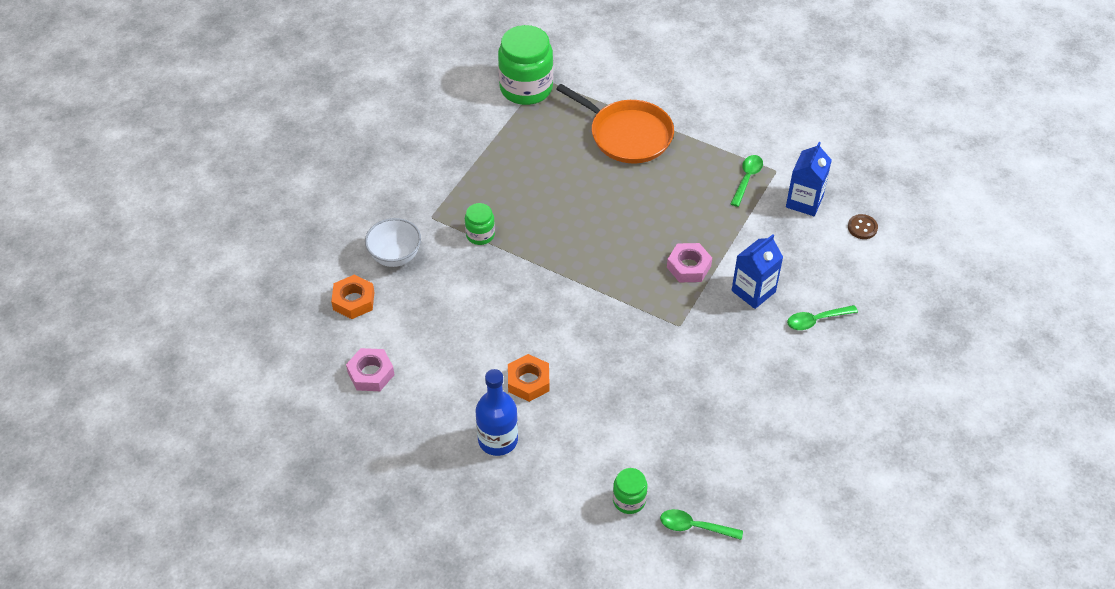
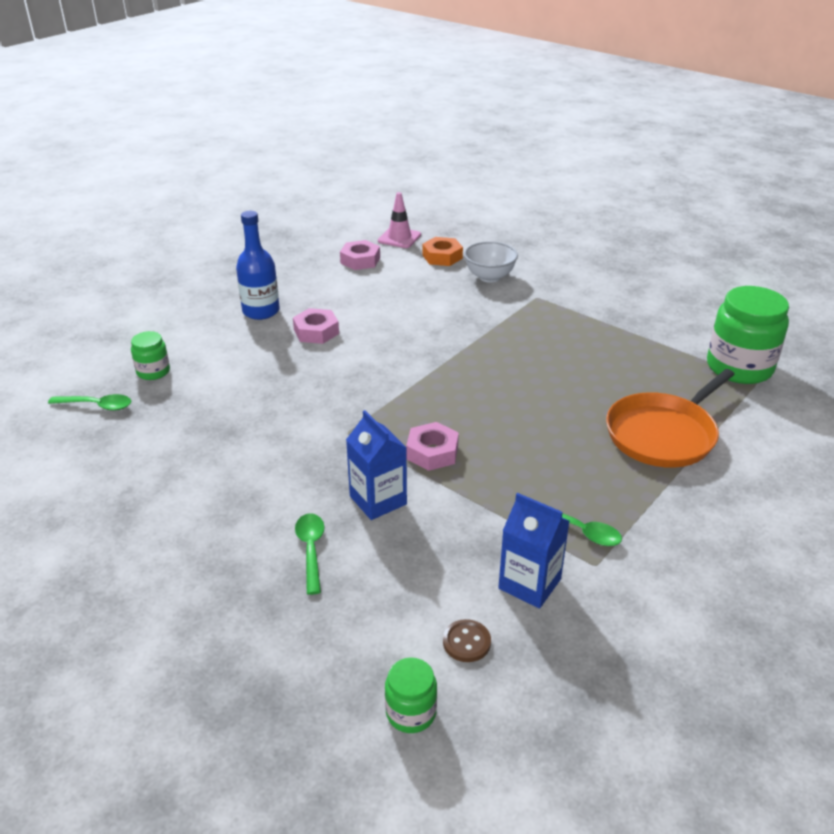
camera: 100 degrees right, 15 degrees down
(310, 346) = (399, 238): none -> pink traffic cone
(480, 235) = (509, 321): green jar -> green jar (411, 712)
(528, 381) = (316, 332): orange nut -> pink nut
(694, 527) = (97, 406): green spoon -> green spoon turned 75 degrees clockwise

